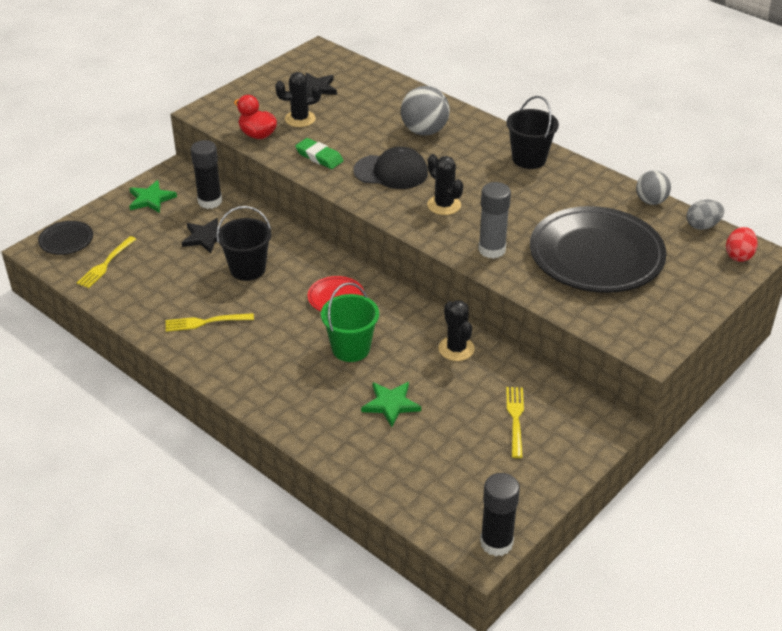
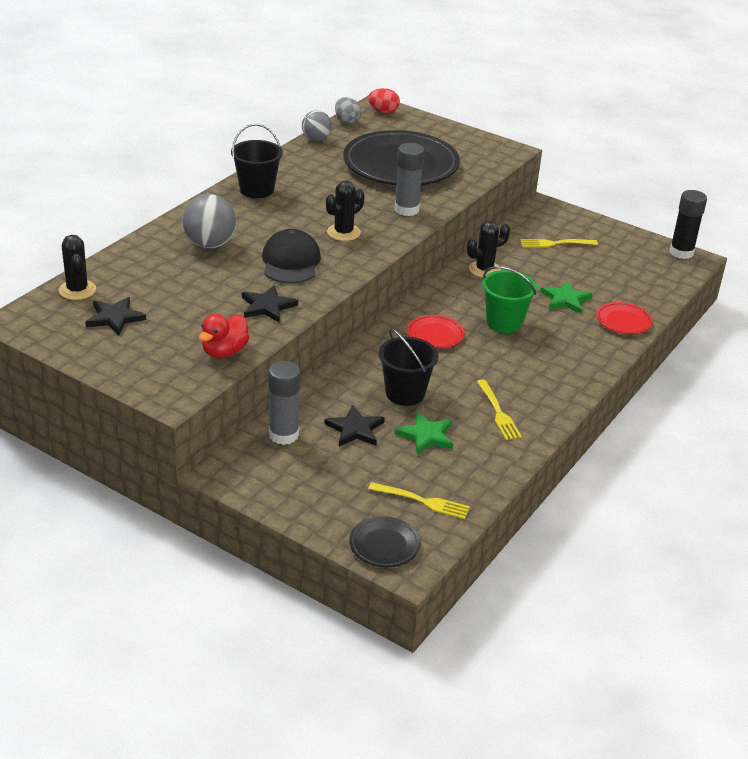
camera: 100 degrees left, 5 degrees down
(151, 199) = (284, 484): green star -> green star (426, 435)
(210, 201) = (283, 435): black glue stick -> grey glue stick
(300, 119) = (187, 324): black cactus -> black cactus (77, 290)
(319, 157) = (267, 306): green eraser -> black star
(342, 445) = (623, 321): none -> red plate

